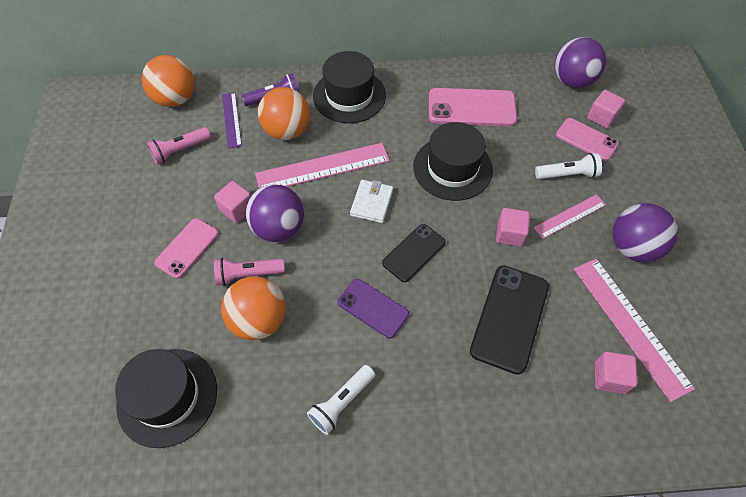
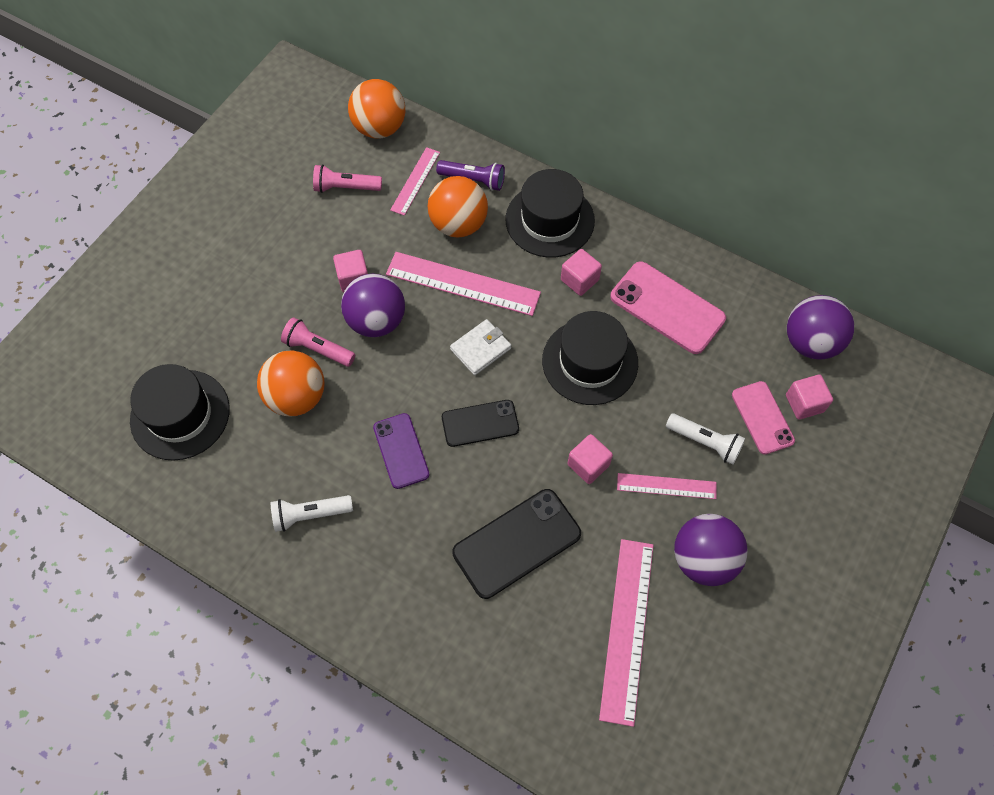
camera: 35 degrees right, 5 degrees up
(187, 248) = (285, 290): pink phone -> none
(231, 119) = (415, 181): purple ruler -> pink ruler
(609, 377) = (562, 659): pink cube -> pink cube (579, 280)

